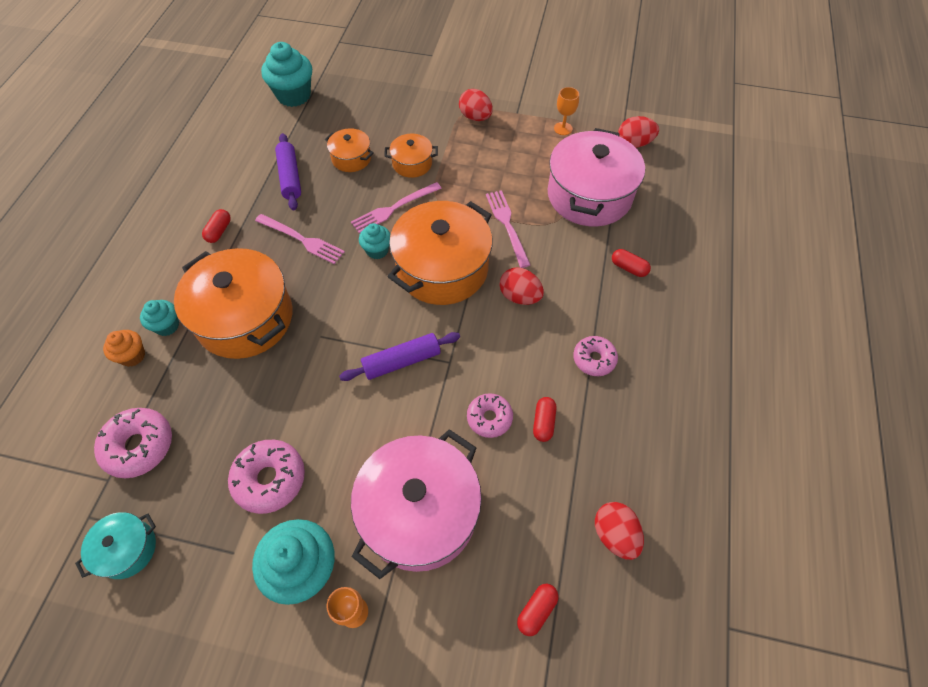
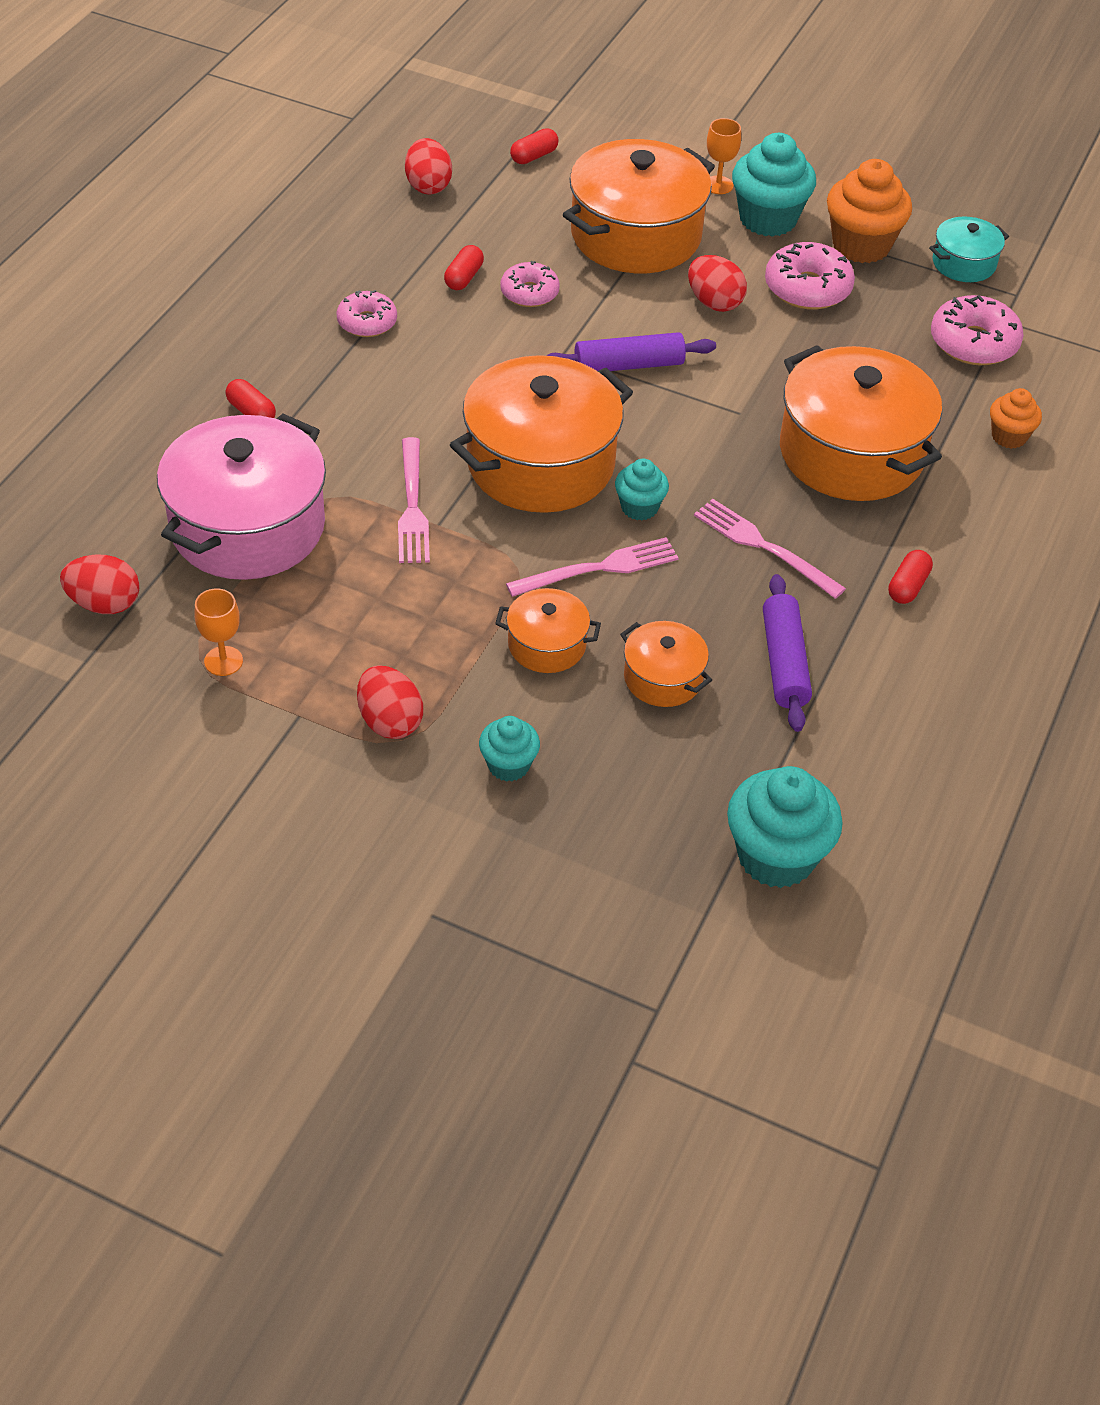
camera: 170 degrees left, 10 degrees down
(167, 326) = (967, 464): turquoise cupcake -> turquoise cupcake (508, 765)
(219, 551) = (861, 245): none -> orange cupcake
(419, 512) = (636, 235): pink pot -> orange pot
(519, 296) = (435, 407): red egg -> red egg (714, 302)

